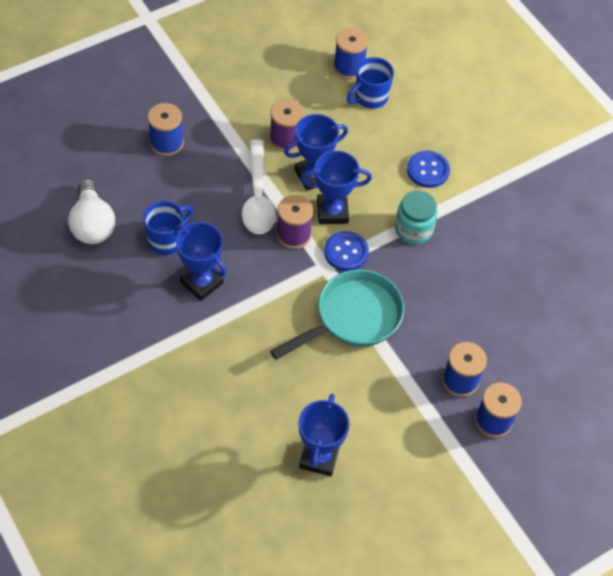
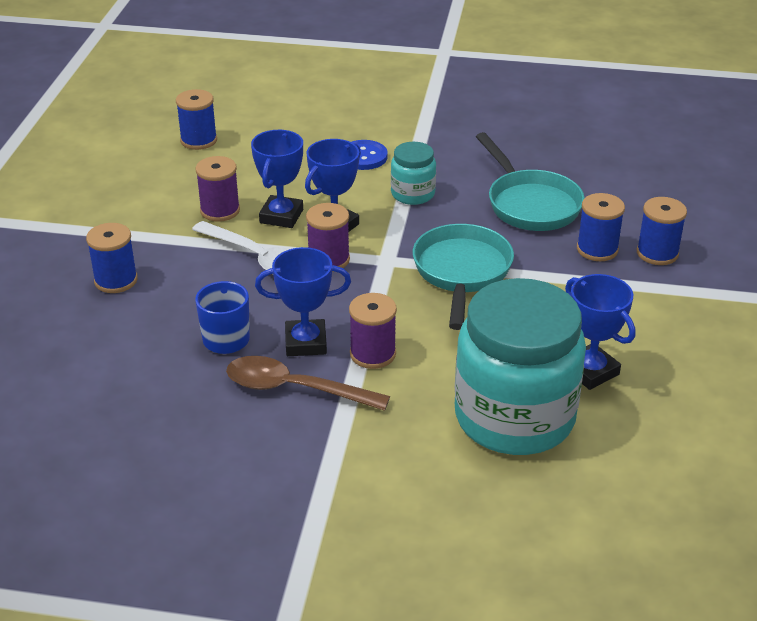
camera: 45 degrees left, 20 degrees down
(92, 224) = (136, 379): white light bulb -> none
(155, 308) = (295, 389): none -> brown spoon
(224, 325) = (372, 354): none -> purple spool
(234, 442) = (514, 417): none -> turquoise jar
(346, 252) = (387, 241): blue button -> none
(370, 98) = (246, 146): blue mug -> none
(474, 306) = (530, 204): none -> turquoise pan

